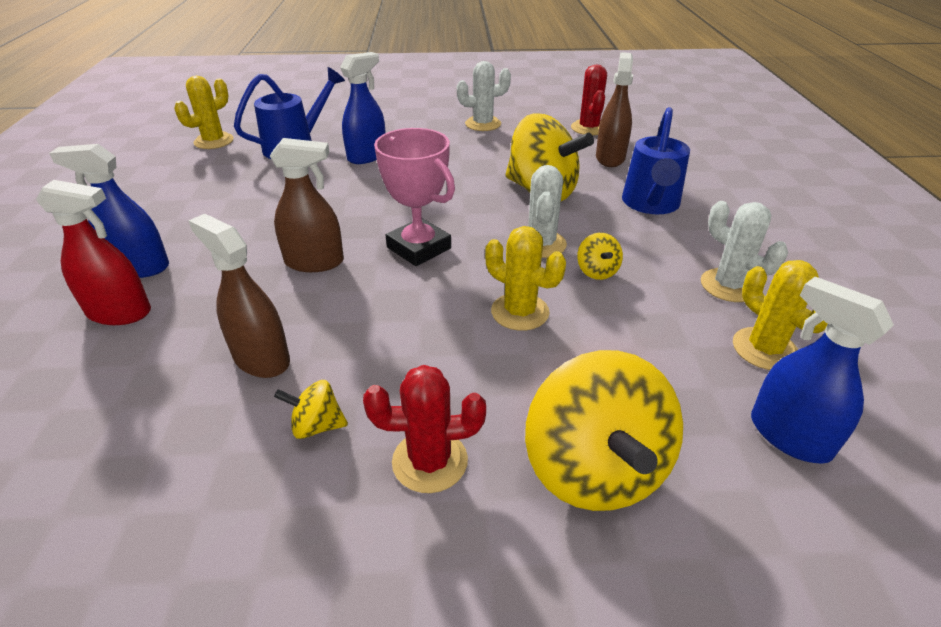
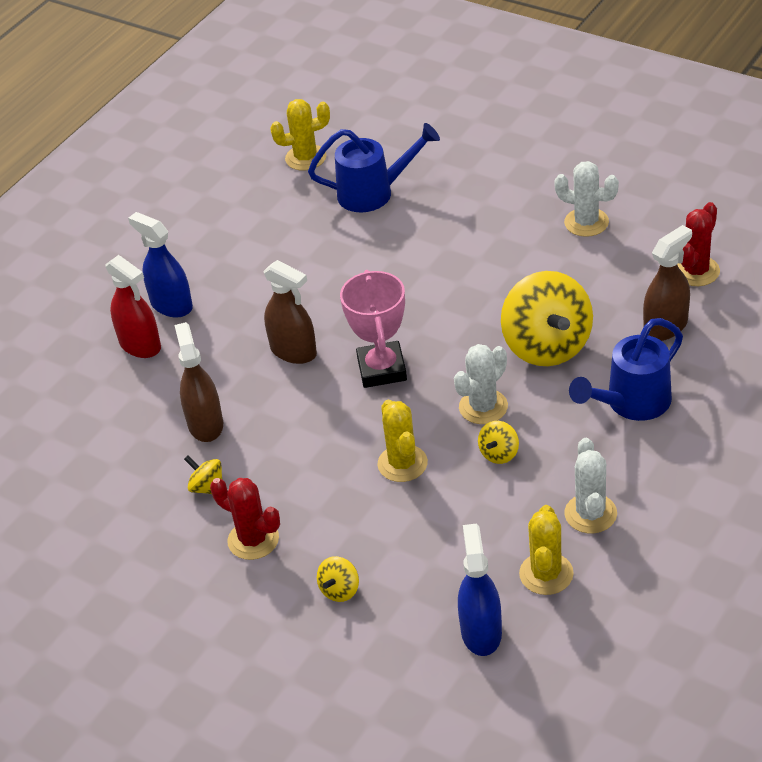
camera: 40 degrees right, 5 degrees up
(367, 156) = (428, 233): blue spray bottle -> none
(594, 469) = (340, 590): yellow spinning top -> yellow spinning top, size x0.44

